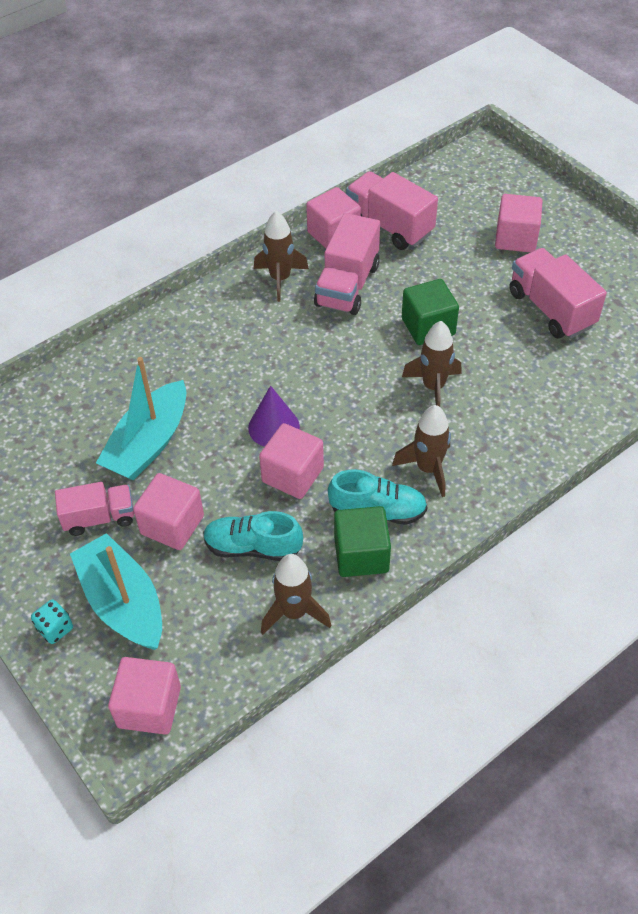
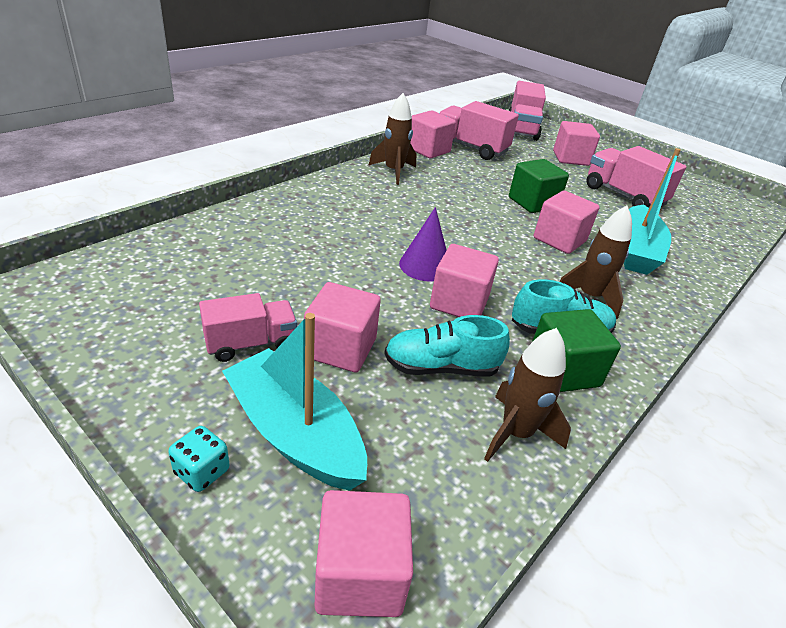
camera: 15 degrees left, 15 degrees down
(149, 443) = (298, 278): turquoise boat -> turquoise boat (635, 251)
(347, 285) = (452, 177): pink truck -> pink truck (521, 129)
(433, 387) = (559, 240): brown rocket -> pink cube

